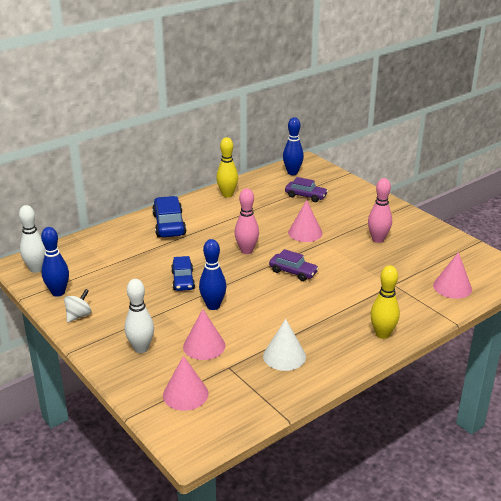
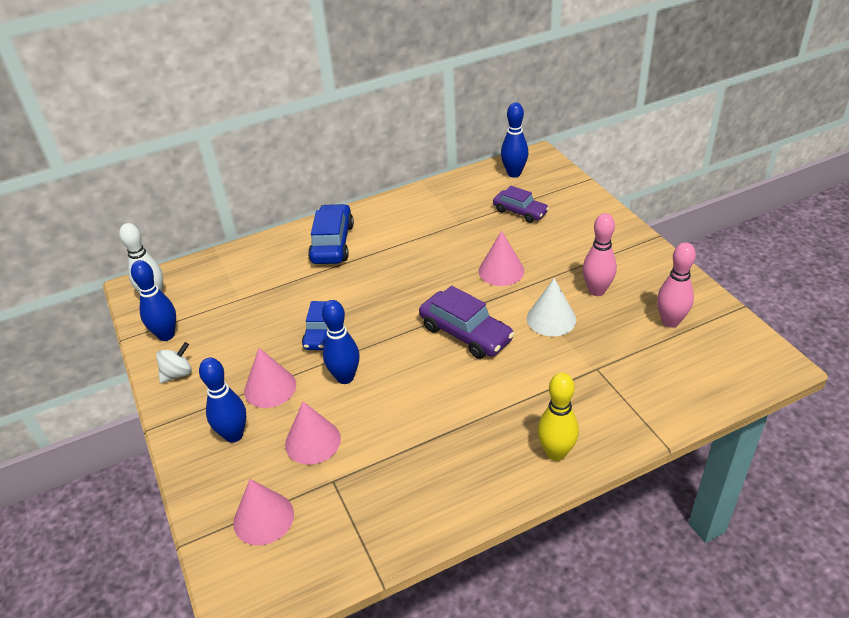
camera: 15 degrees right, 10 degrees up
(141, 348) = (234, 435): white bowling pin -> blue bowling pin
(227, 195) = (419, 202): yellow bowling pin -> none
(246, 251) = (416, 293): pink bowling pin -> pink bowling pin (670, 321)
(284, 356) = (410, 472): white cone -> white cone (551, 319)
(293, 272) = (465, 333): purple car -> purple car, size x1.51
(452, 287) = (679, 382): pink cone -> pink cone (270, 387)

